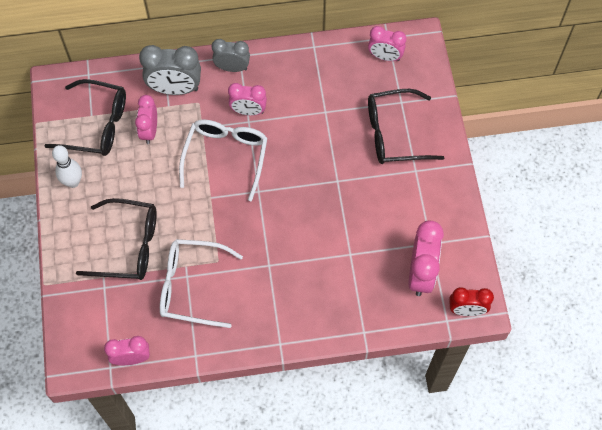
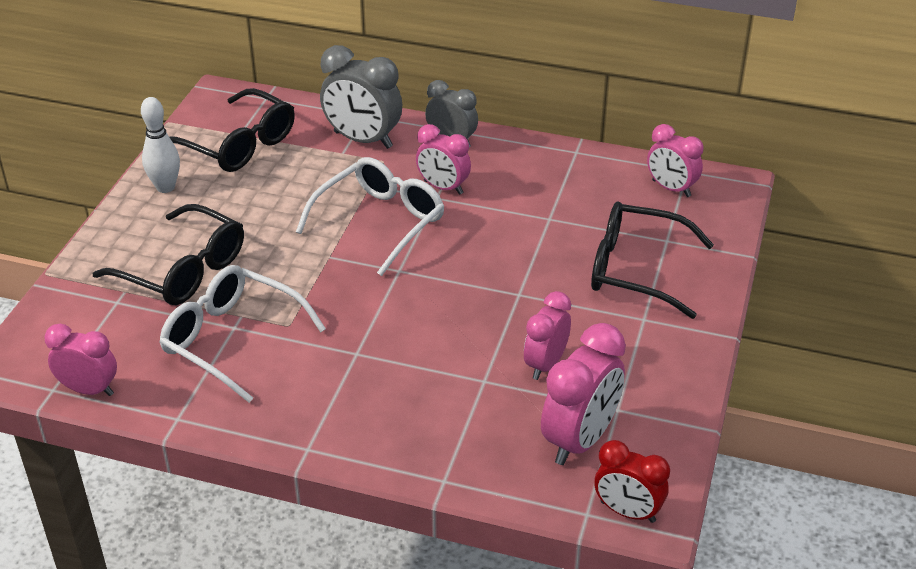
camera: 25 degrees right, 25 degrees down
(149, 131) = (300, 169): pink clock -> pink clock (545, 364)

